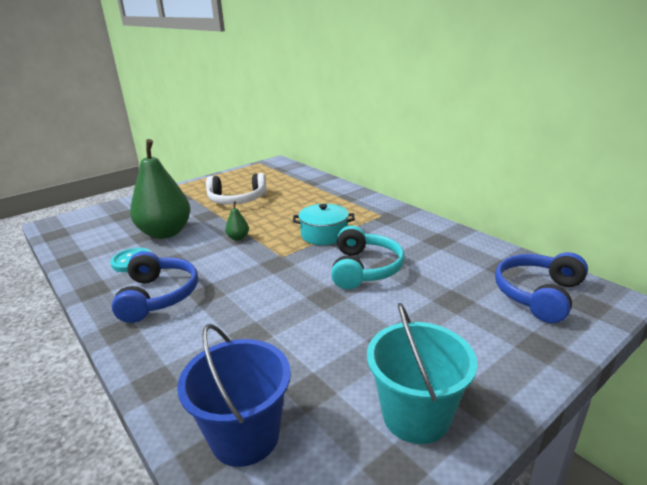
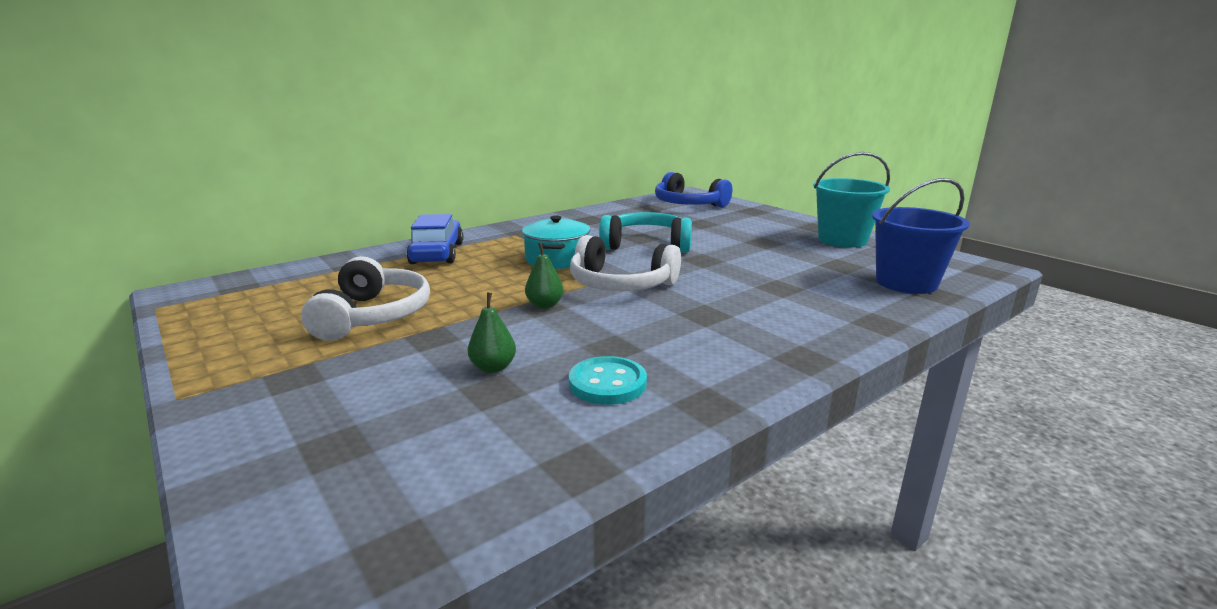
camera: 90 degrees left, 5 degrees down
(158, 296) = (718, 343): blue headphones -> none
(165, 233) = (493, 368): green pear -> green pear, size x0.40
(269, 260) = (620, 284): none -> white headphones
(333, 198) = (437, 253): none -> blue car

